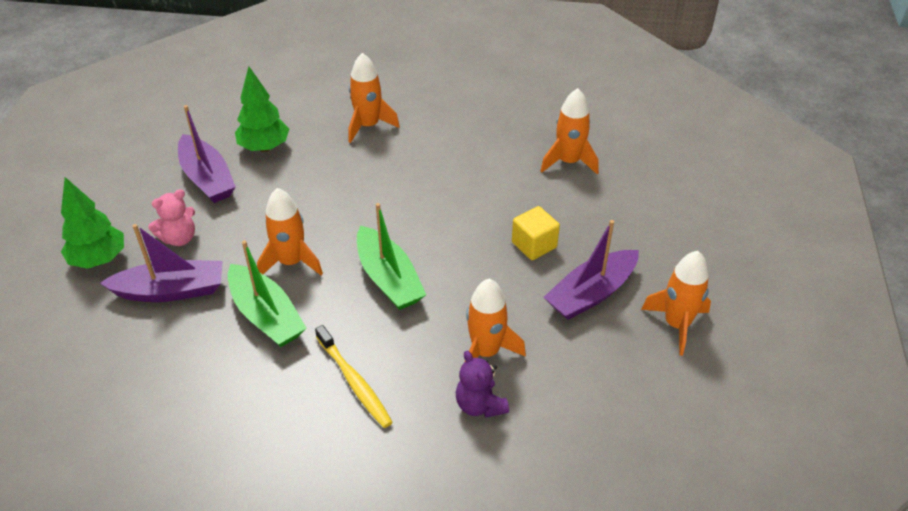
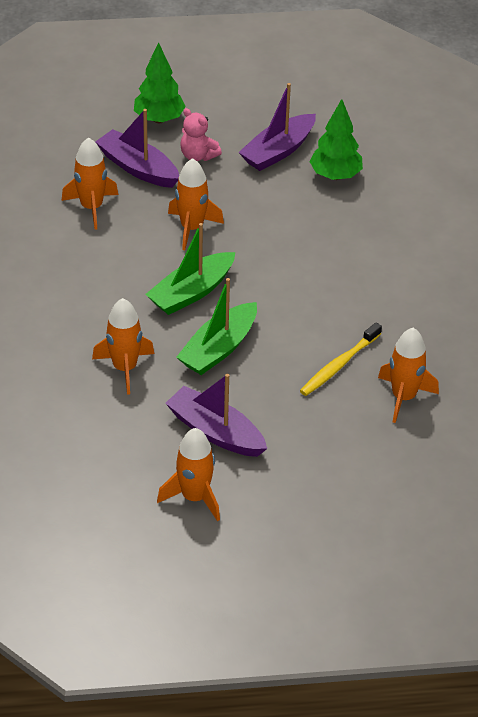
camera: 75 degrees right, 0 degrees up
(171, 291) = (138, 168): purple boat -> purple boat turned 150 degrees clockwise
(266, 316) = (127, 228): green boat -> green boat (219, 349)
(354, 382) = (72, 294): yellow toothbrush -> yellow toothbrush (339, 365)
(368, 126) = (398, 238): orange rocket -> orange rocket (91, 207)
(480, 405) = (67, 372): purple teddy bear -> none
(534, 245) = (267, 384): yellow cube -> none

